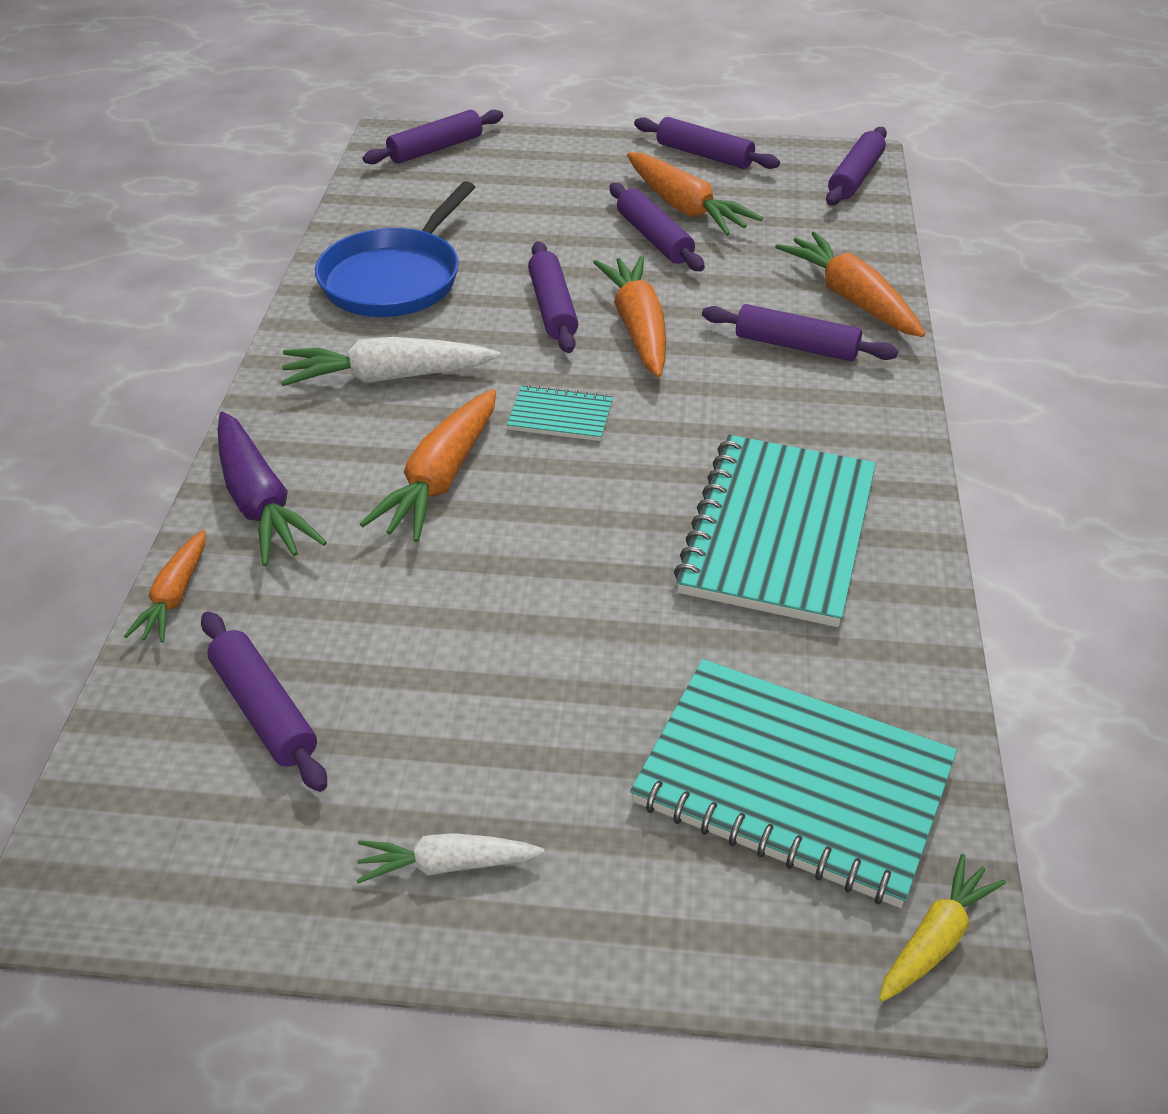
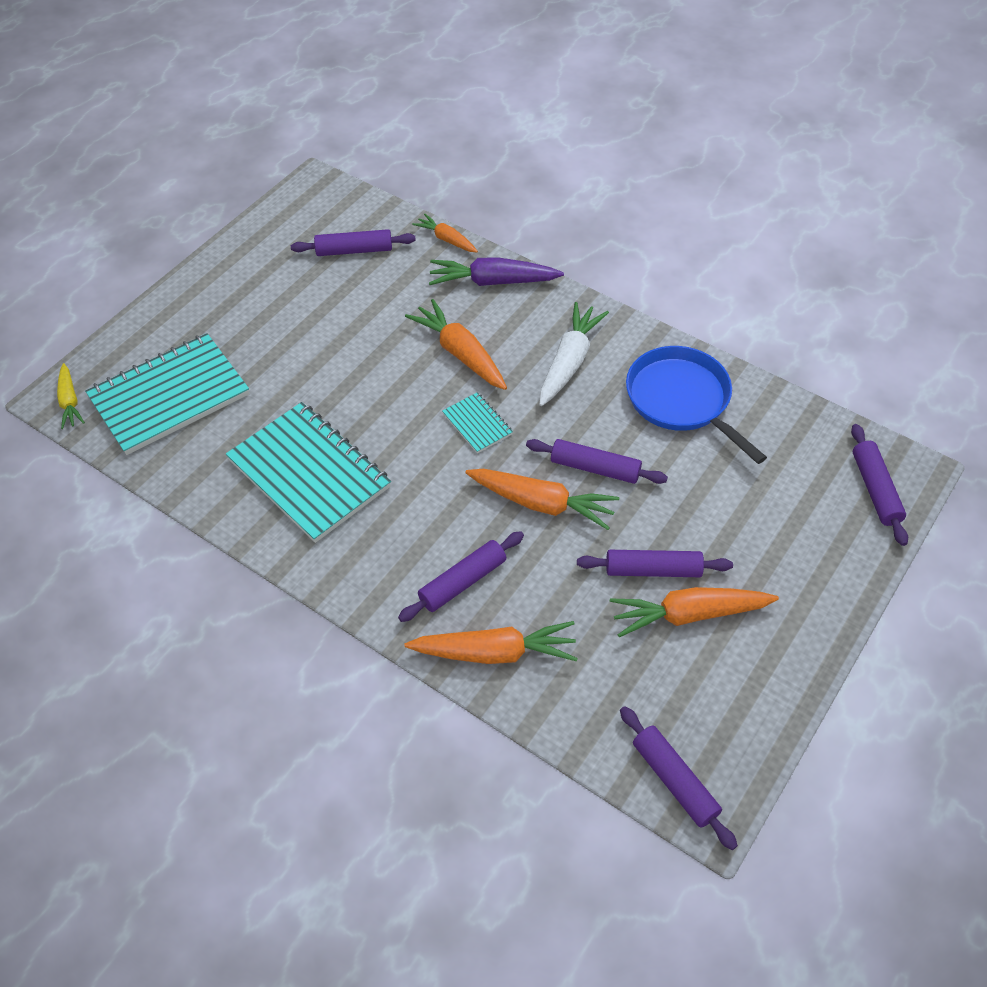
camera: 120 degrees right, 10 degrees up
(447, 864) = (233, 279): white carrot -> none
(560, 416) = (477, 424): turquoise notebook -> turquoise notebook turned 75 degrees counterclockwise
(704, 155) = (776, 679): purple rolling pin -> none

